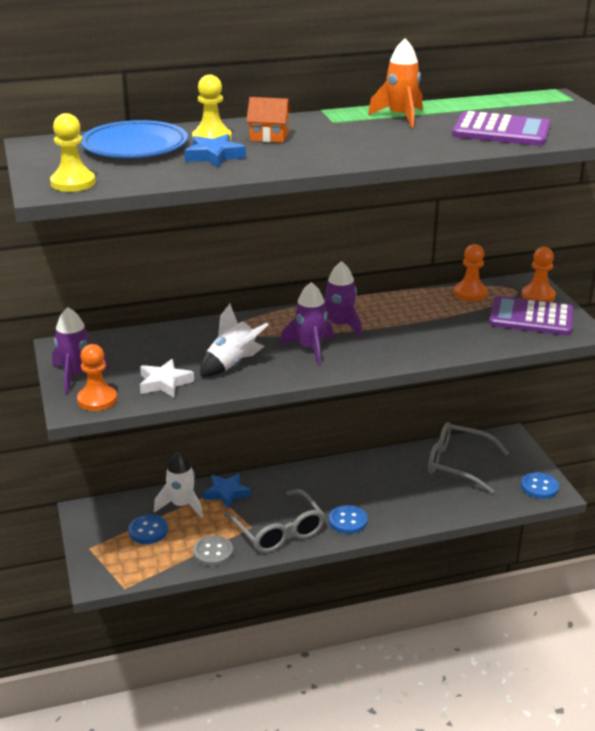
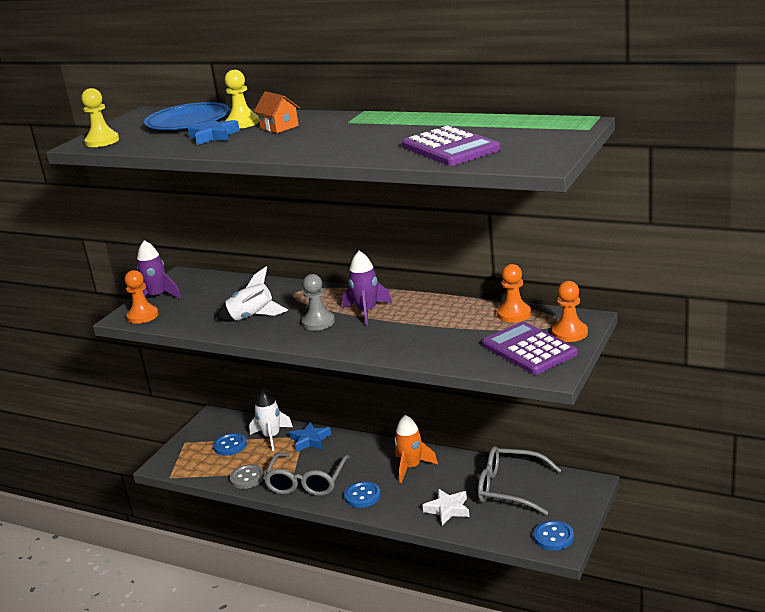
camera: 45 degrees right, 5 degrees down
(164, 383) = (194, 317): white star -> white star (448, 509)
(310, 349) = (318, 322): purple rocket -> grey pawn
(400, 117) = (404, 125): orange rocket -> orange rocket (411, 467)
(457, 464) = (509, 488): grey glasses -> grey glasses turned 45 degrees counterclockwise

